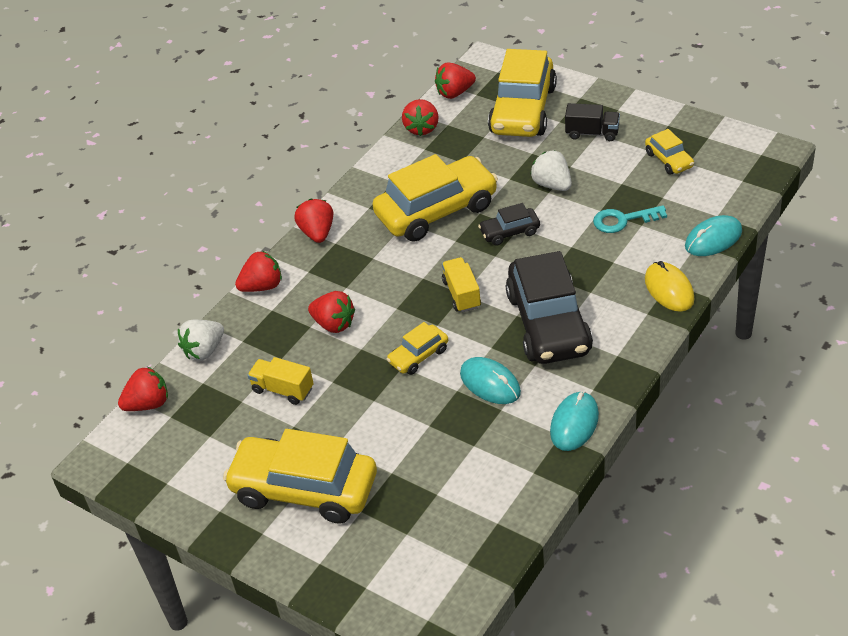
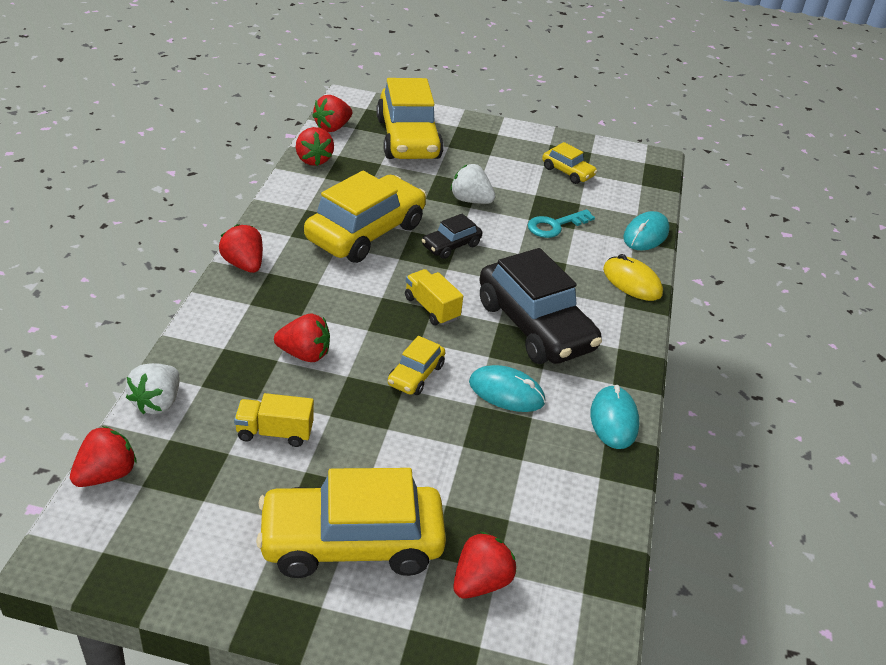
camera: 30 degrees left, 5 degrees down
(262, 286) = (202, 325): red strawberry -> red strawberry (480, 582)
(592, 133) = (485, 154): black truck -> none

